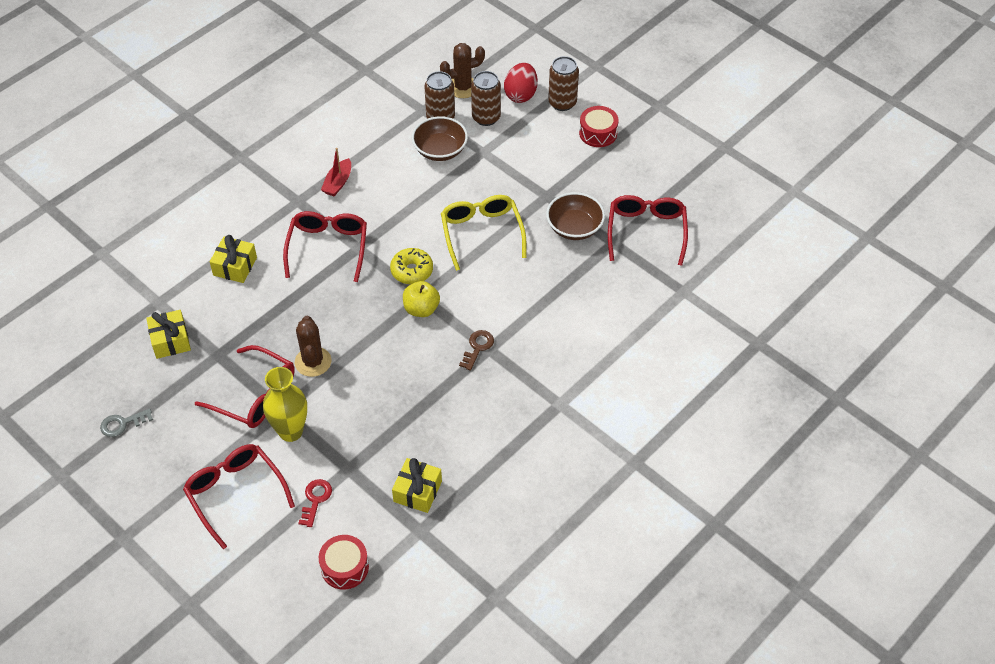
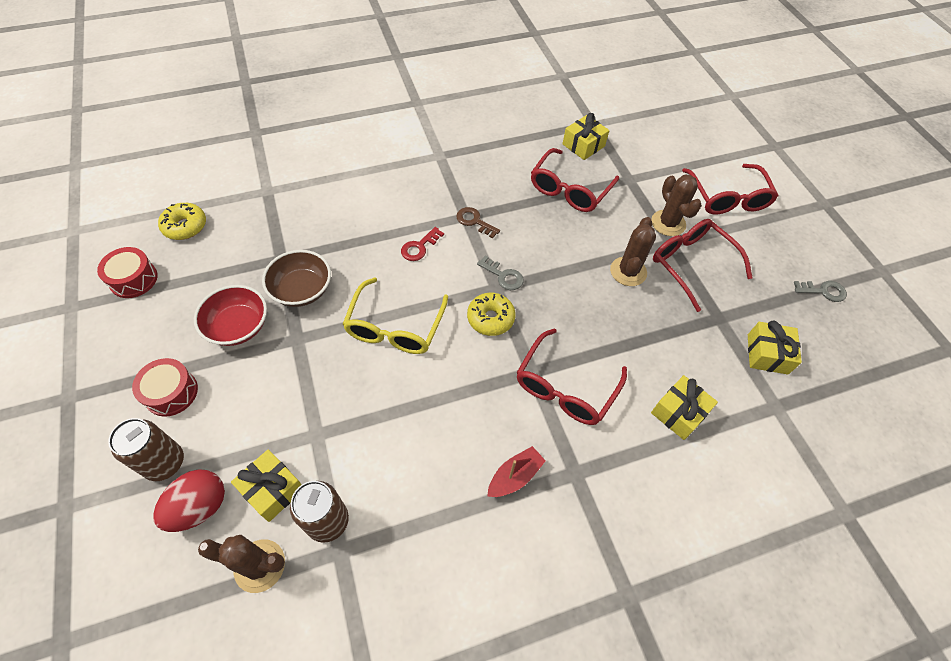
camera: 155 degrees left, 5 degrees up
(290, 431) = (668, 223): yellow vase -> brown cactus
(315, 499) = (663, 170): red key -> red key (419, 247)
(345, 567) = (657, 124): red drum -> red drum (133, 279)
(421, 309) = (503, 276): yellow apple -> grey key
(440, 150) = (364, 464): brown bowl -> none
(477, 347) = (474, 221): brown key -> brown key turned 75 degrees clockwise
(486, 117) = (272, 489): brown can -> yellow gift
(596, 185) = (238, 326): none -> red bowl
(646, 232) = (242, 254): red glasses -> red glasses (569, 189)
(714, 232) = (185, 226): none -> yellow donut

